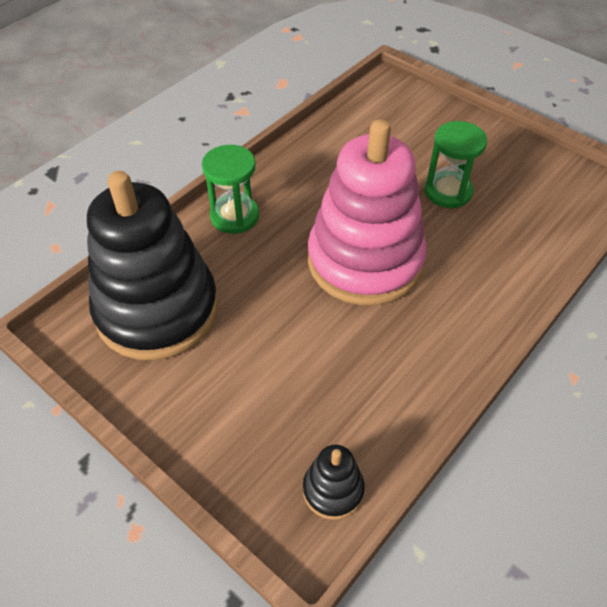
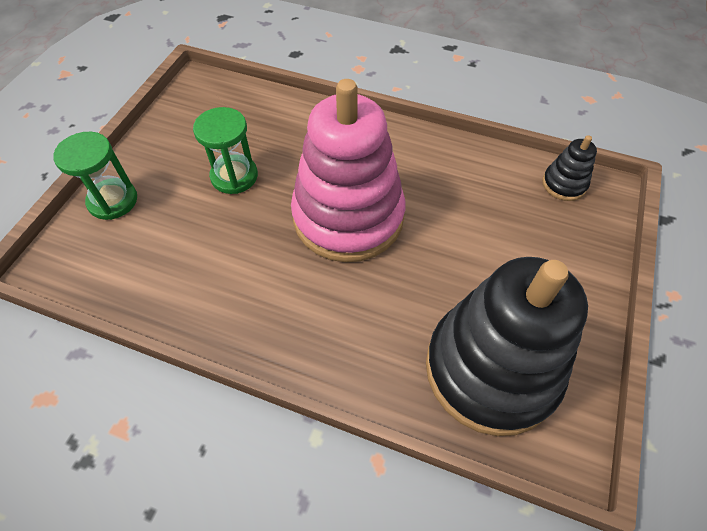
camera: 110 degrees left, 5 degrees up
(234, 216) = (333, 349): green hourglass -> green hourglass (113, 201)

